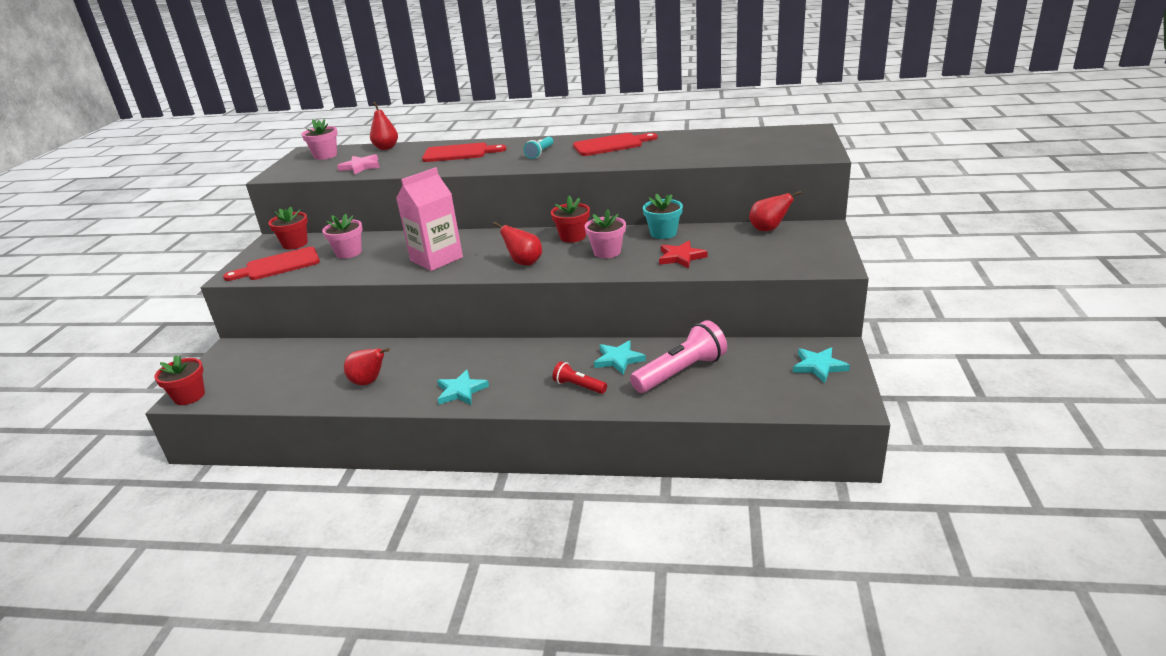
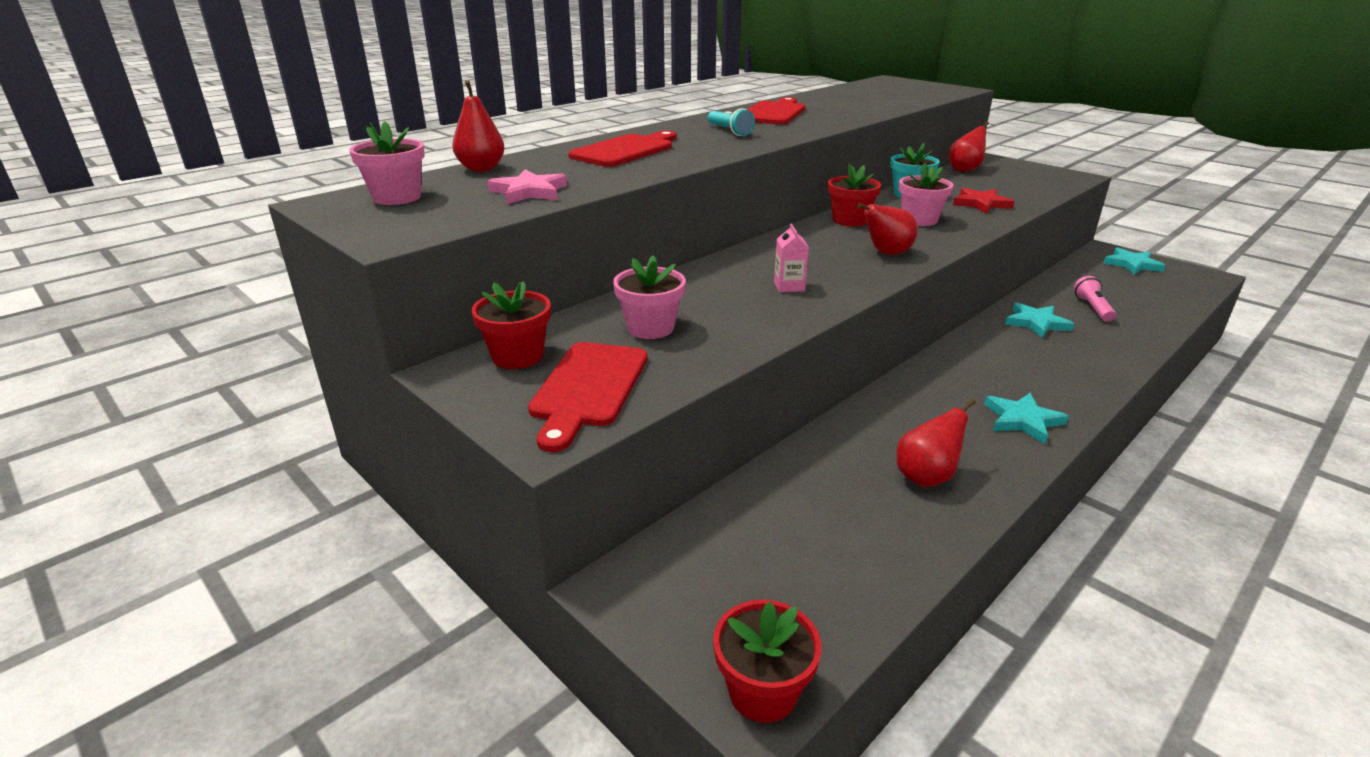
camera: 55 degrees left, 0 degrees up
(436, 259) = (789, 286): pink carton -> pink carton, size x0.43
(579, 386) = (1077, 356): red flashlight -> none
(681, 372) = (1092, 308): pink flashlight -> pink flashlight, size x0.53

